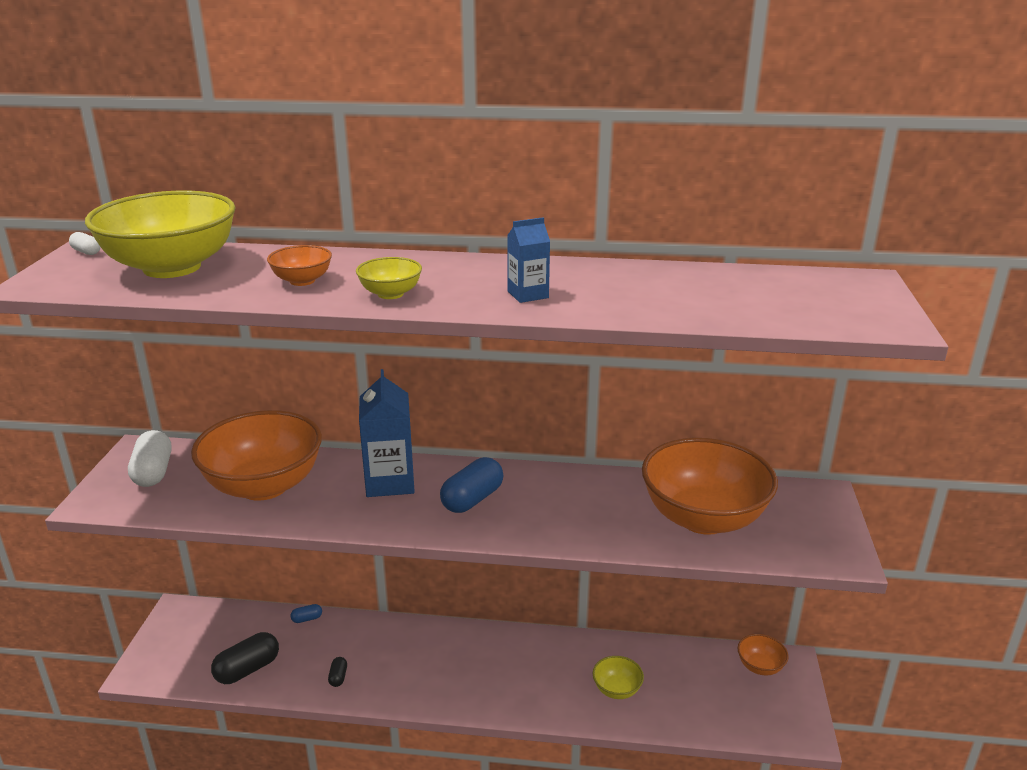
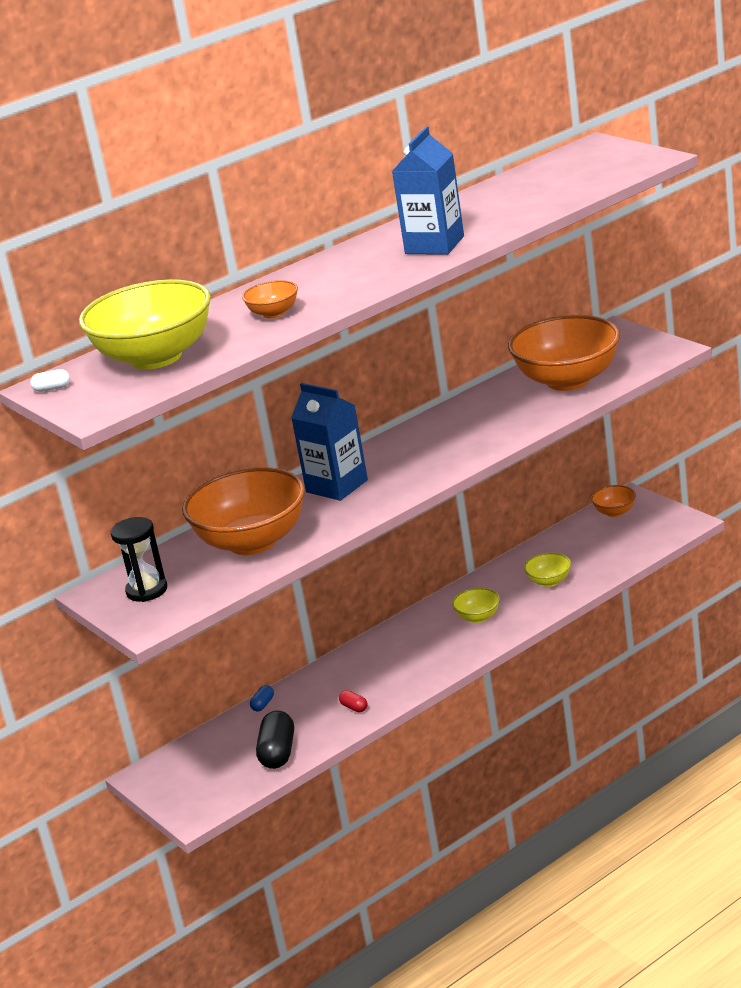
camera: 40 degrees left, 0 degrees up
(153, 472) = (147, 590): white capsule -> black hourglass
(338, 677) = (354, 707): black capsule -> red capsule
(390, 294) = (353, 287): yellow bowl -> yellow bowl (478, 617)
(472, 499) = (412, 458): blue capsule -> none
(528, 294) = (434, 245): blue carton -> blue carton, size x1.79

